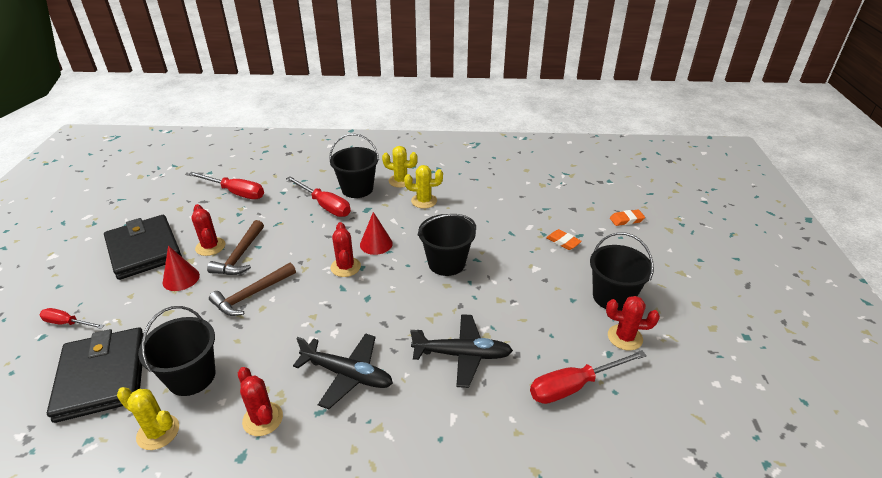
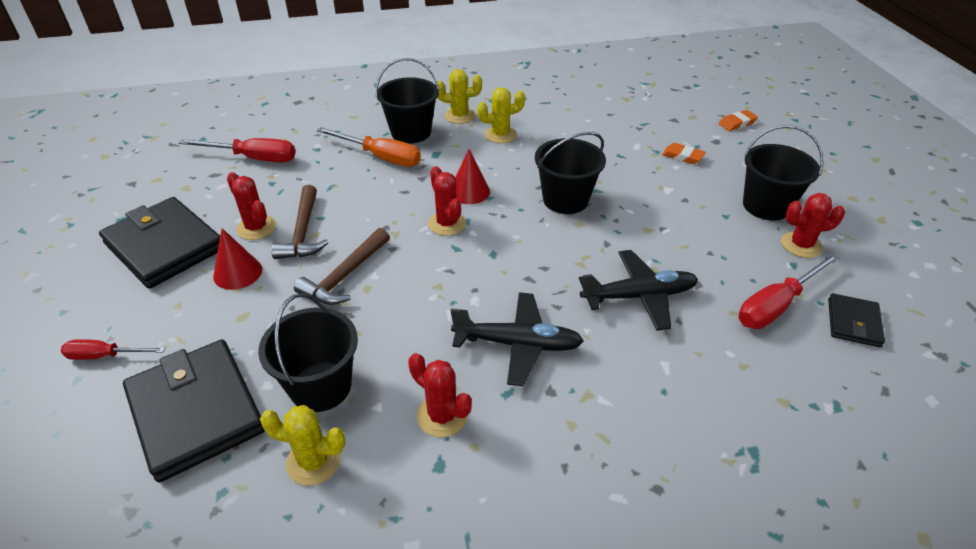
camera: 15 degrees left, 5 degrees up
(325, 206) = (381, 157): red screwdriver -> orange screwdriver
(634, 416) = (853, 323): none -> black wallet

